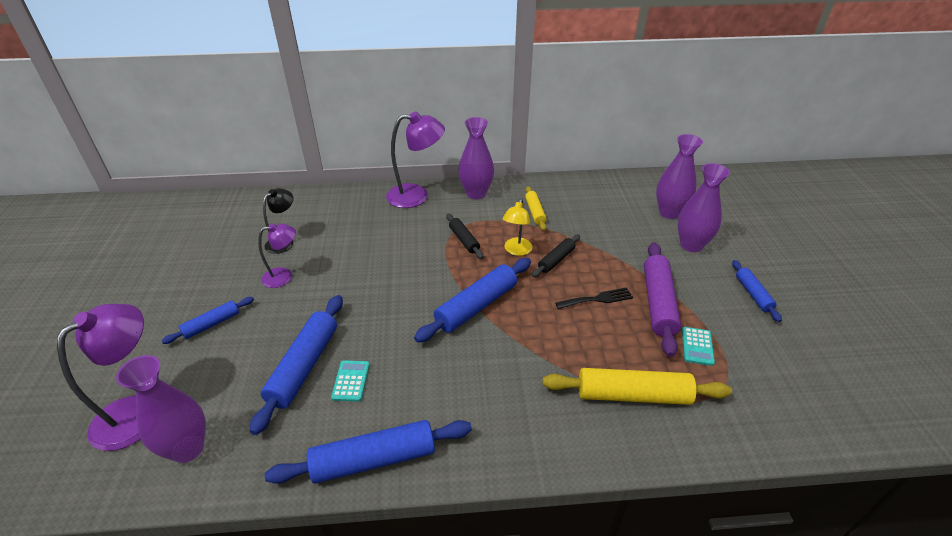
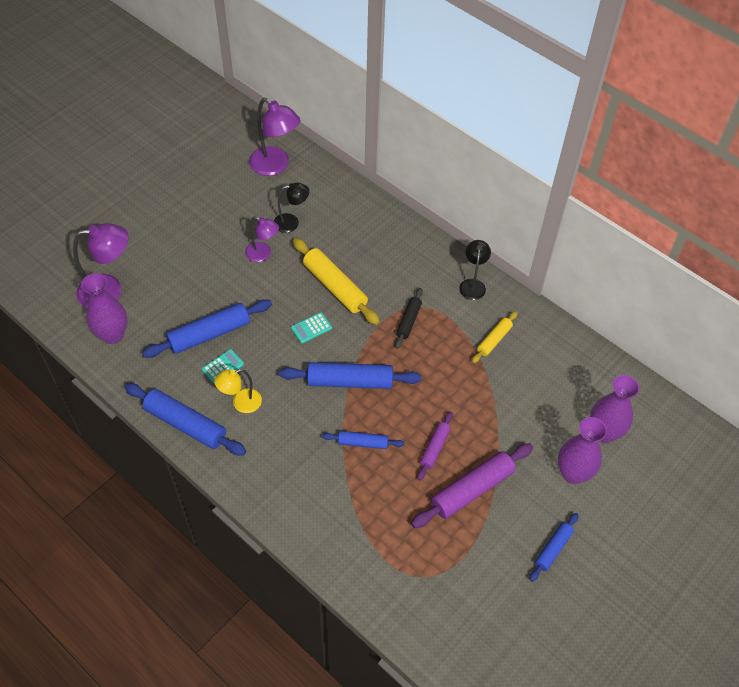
camera: 45 degrees right, 15 degrees up
(211, 324) = (191, 259): blue rolling pin -> blue rolling pin (363, 443)
(416, 196) = (425, 250): purple lamp -> purple lamp (275, 166)
(476, 193) = (472, 284): purple vase -> black lamp
(516, 251) = (433, 362): yellow lamp -> yellow lamp (241, 403)
(556, 260) = (450, 394): black rolling pin -> none
(597, 299) = (434, 448): black fork -> purple rolling pin
(633, 395) = (362, 525): yellow rolling pin -> yellow rolling pin (335, 287)
(697, 346) = (449, 540): turquoise calculator -> turquoise calculator (311, 328)

